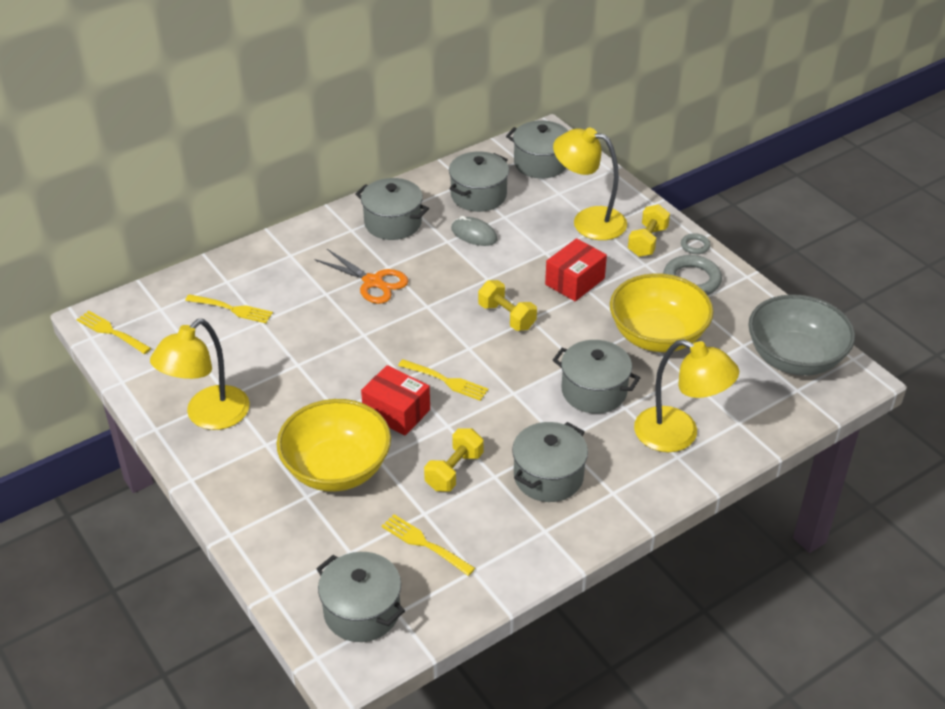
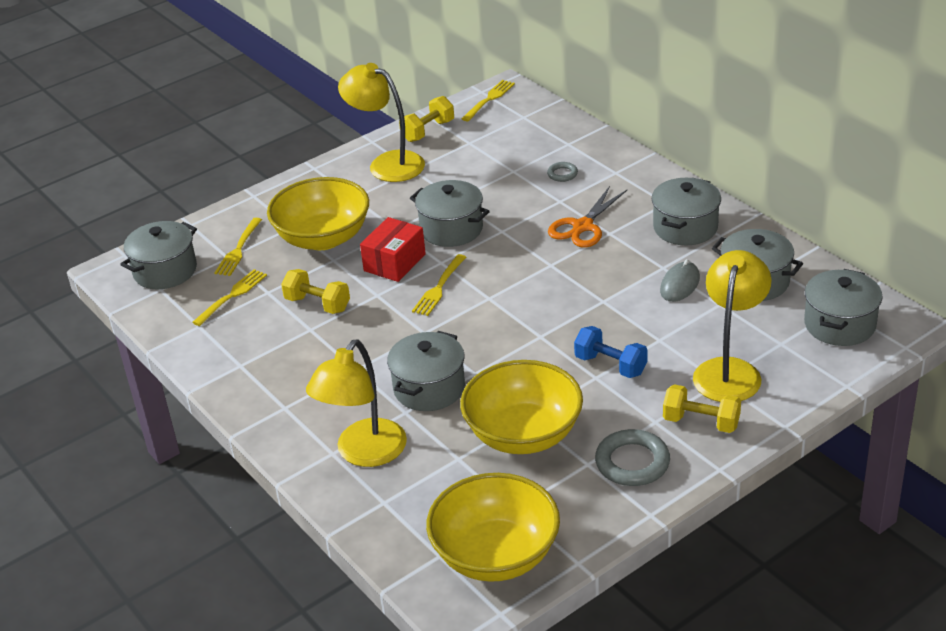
camera: 90 degrees right, 5 degrees down
(231, 309) = (528, 152): yellow fork -> yellow fork (238, 249)
(507, 316) = (541, 319): yellow dumbbell -> yellow dumbbell (428, 131)
(548, 476) = (308, 363): grey pot -> grey pot (451, 229)
(574, 281) = (610, 365): red box -> blue dumbbell
(695, 246) = (703, 465): grey ring -> grey ring (562, 174)
(794, 358) = (495, 555): grey bowl -> yellow bowl

